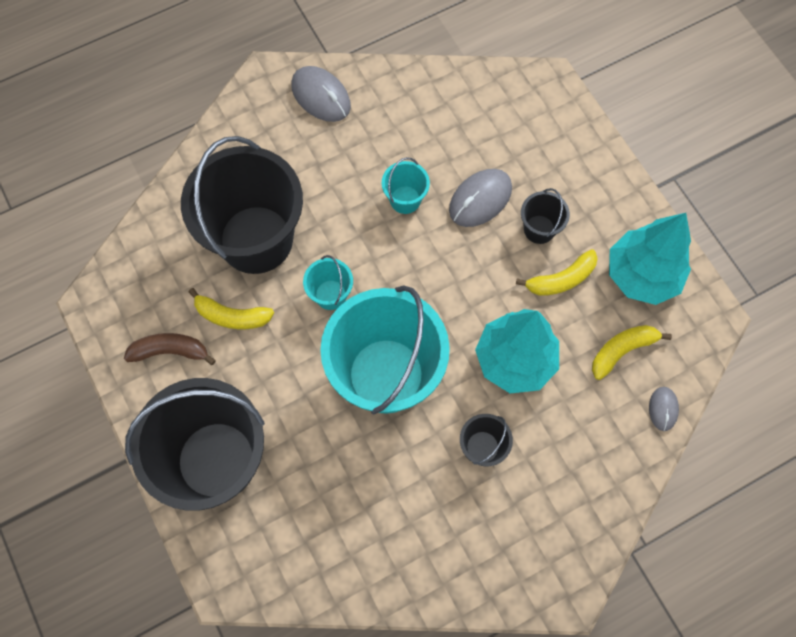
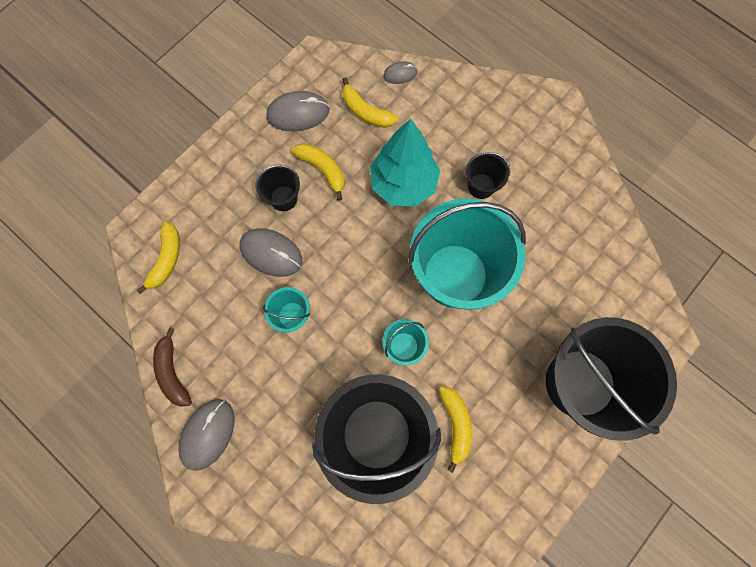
camera: 110 degrees left, 5 degrees up
(170, 351) = (508, 466): brown banana -> brown banana (173, 372)
(509, 103) = (166, 259): none -> yellow banana
(642, 275) = (298, 113): turquoise tree -> grey mouse

